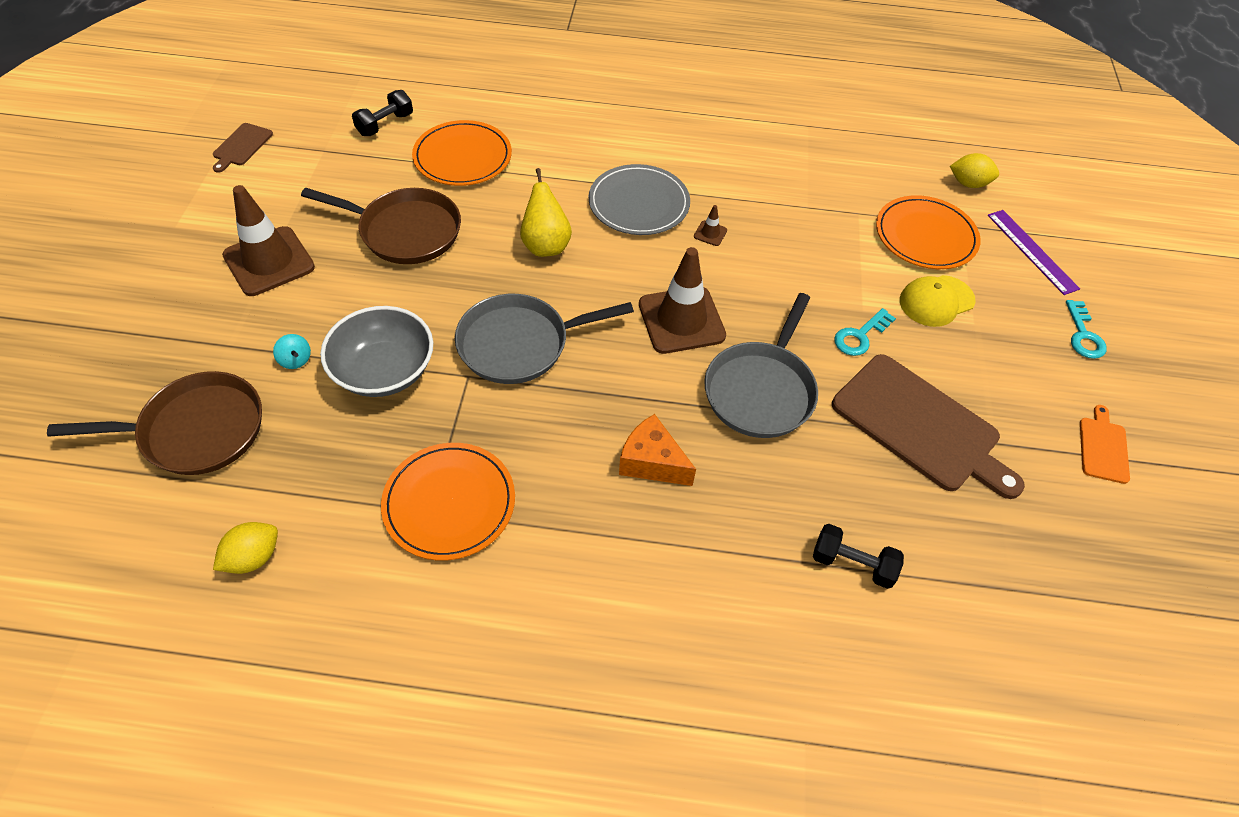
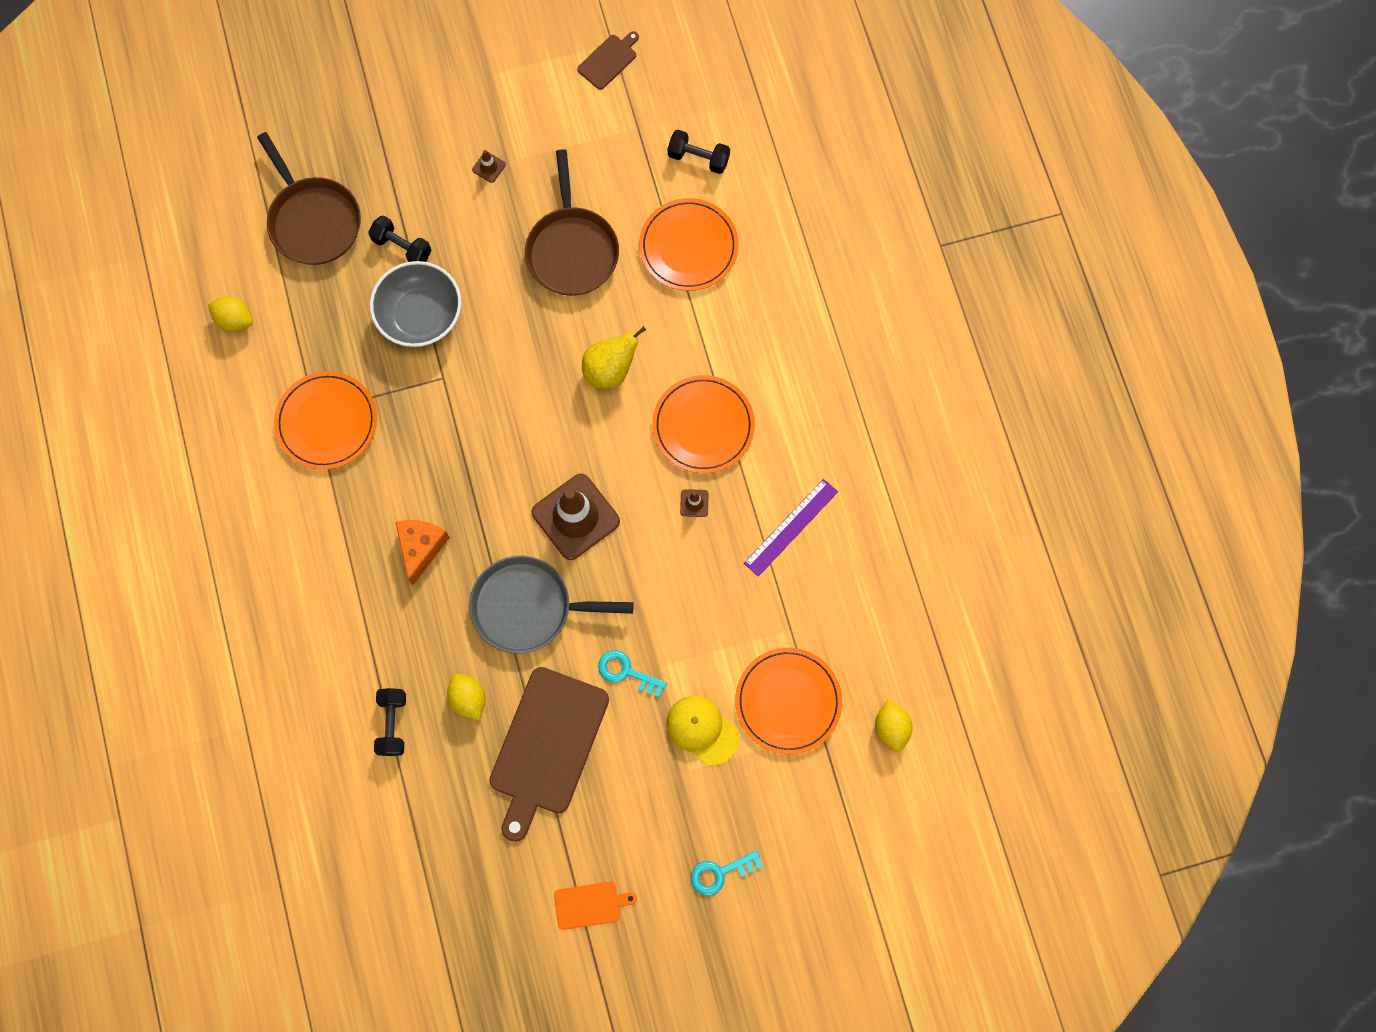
camera: 70 degrees right, 20 degrees up
(241, 146) = (609, 60): brown cutting board -> brown cutting board turned 135 degrees clockwise
(269, 261) = (489, 167): brown traffic cone -> brown traffic cone, size x0.40
(295, 360) = (402, 247): turquoise spinning top -> black dumbbell
(519, 344) = (491, 400): grey pan -> none
(639, 203) = (703, 426): grey plate -> orange plate
(845, 478) = (468, 699): none -> yellow lemon
(1031, 251) = (816, 808): purple ruler -> purple ruler (791, 527)

